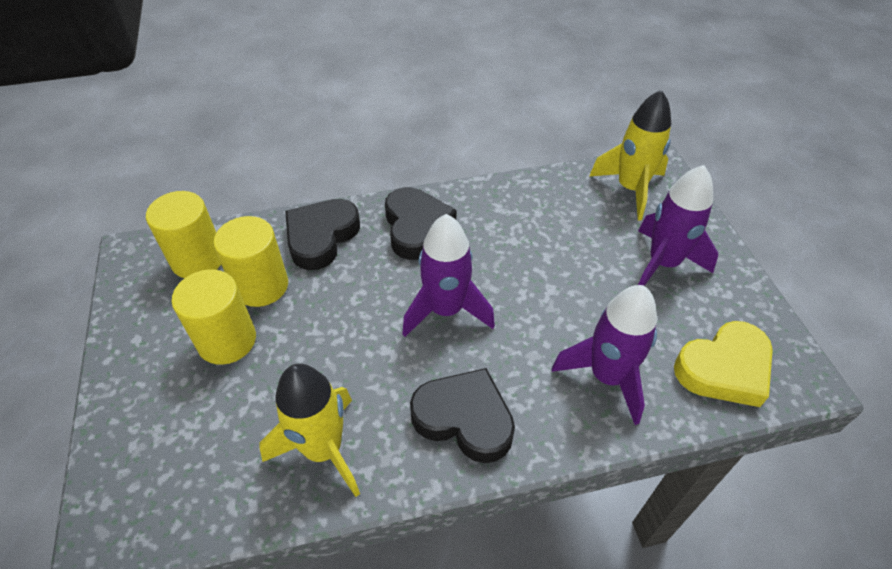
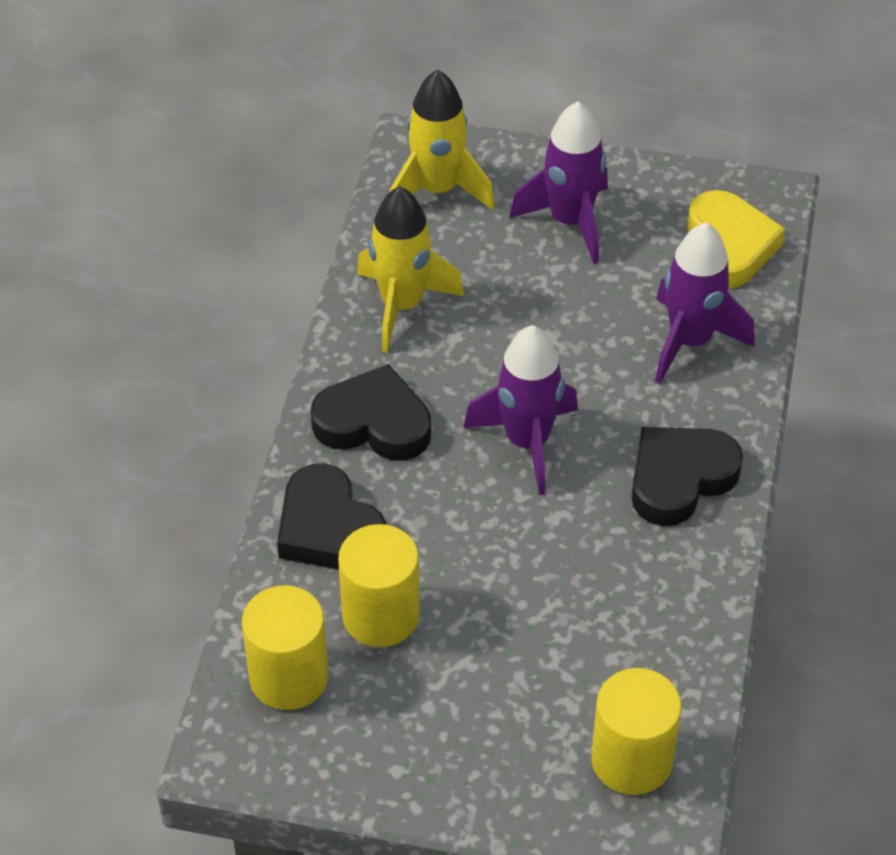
camera: 65 degrees left, 0 degrees up
(227, 340) = (454, 671): yellow cylinder -> yellow cylinder (631, 760)
(323, 450) = (656, 613): yellow rocket -> yellow rocket (402, 306)

